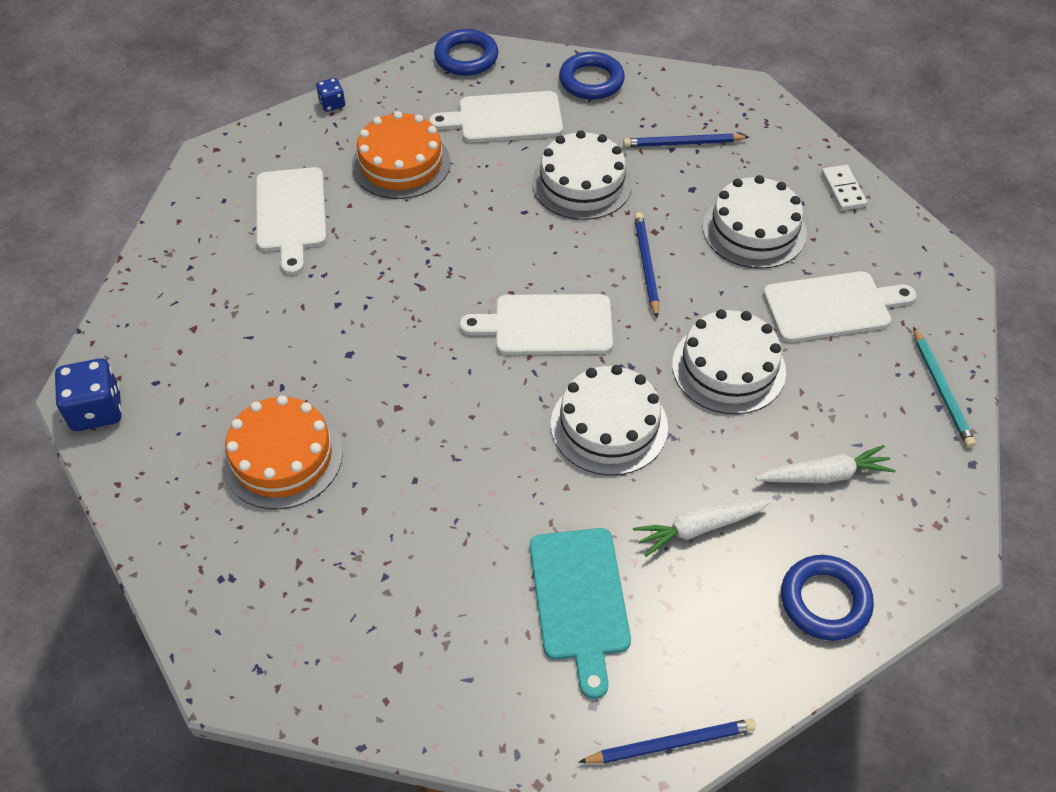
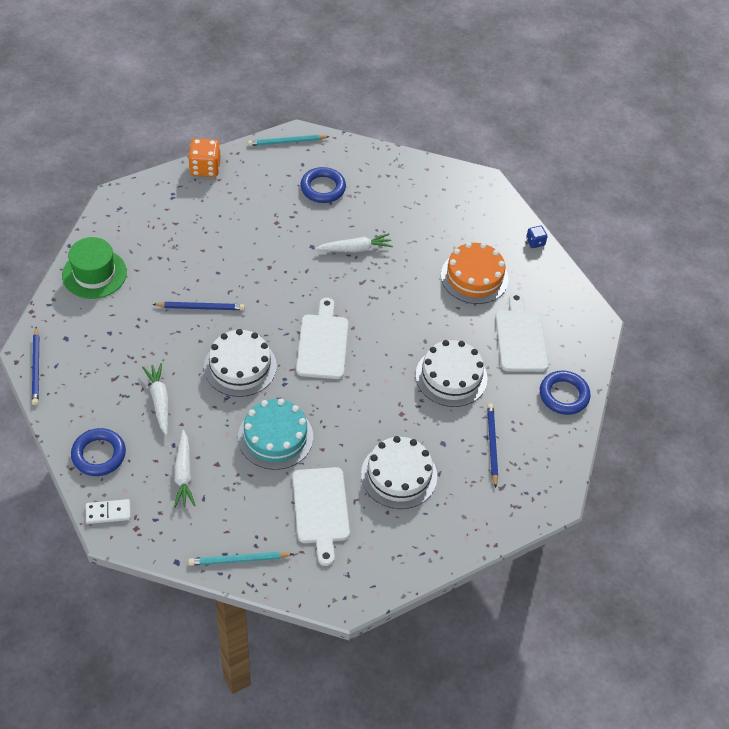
camera: 90 degrees right, 0 degrees up
(96, 410) = (286, 142): blue dice -> turquoise pencil
(155, 532) = (205, 168): none -> orange dice
(282, 457) = (243, 217): orange cake -> none
(291, 214) = (429, 221): white cutting board -> none
(352, 298) = (355, 249): none -> white carrot
(433, 683) = (94, 274): none -> green hat
(466, 57) = (588, 320): blue ring -> blue ring (323, 188)
(580, 600) = (126, 339): turquoise cutting board -> none
(646, 265) = (370, 404): blue pencil -> blue pencil (201, 307)
(728, 367) = (275, 437): white cake -> turquoise cake
(843, 190) = (437, 544): white domino -> white domino (108, 513)

